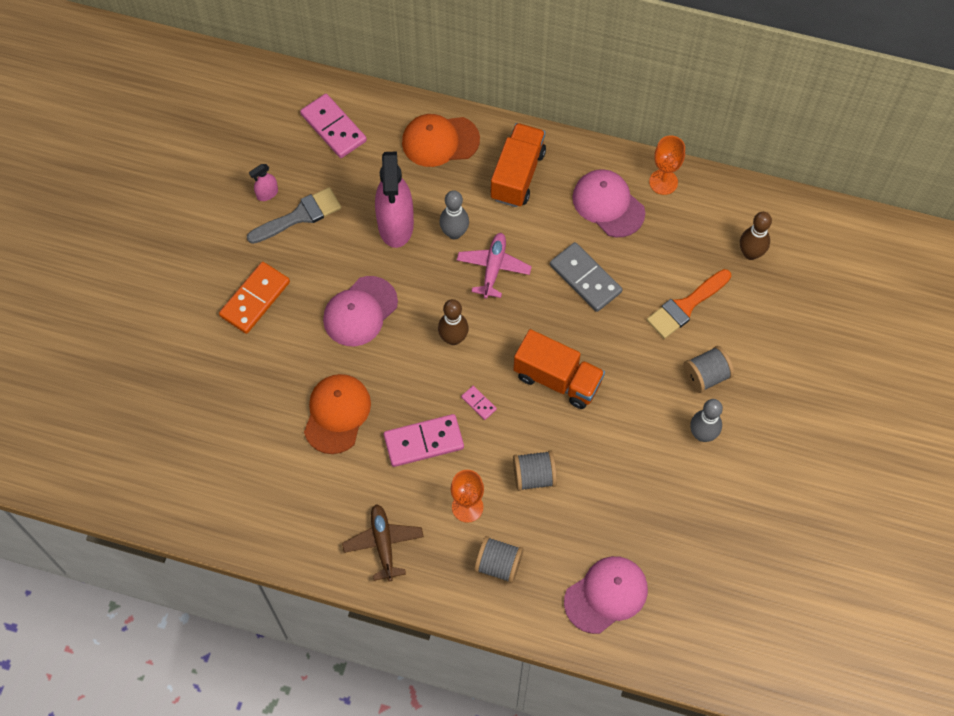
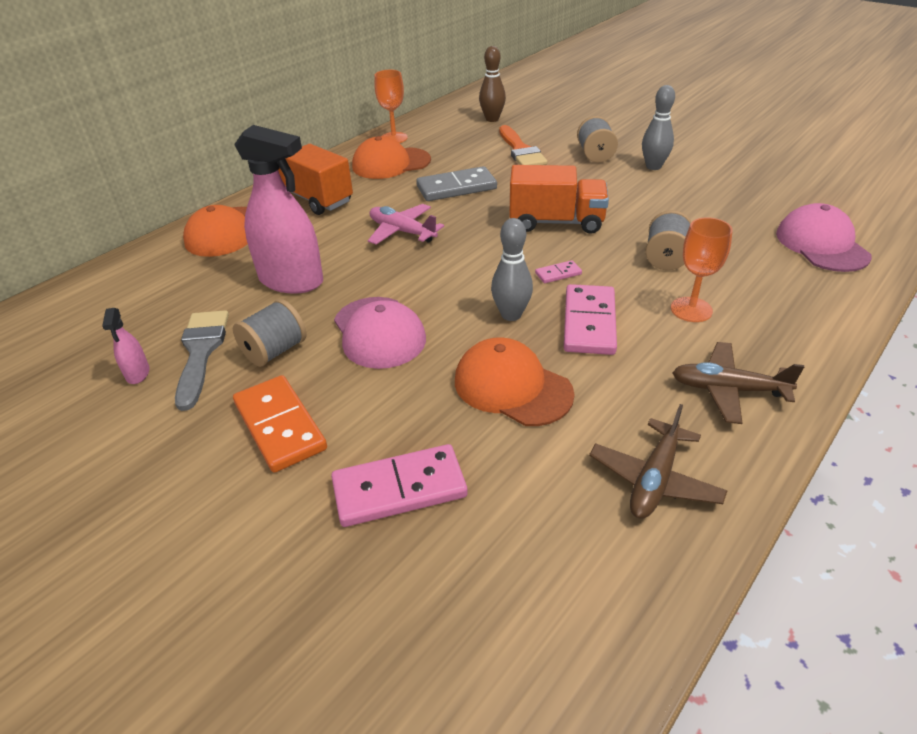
camera: 65 degrees left, 25 degrees down
(288, 514) = (654, 479): none -> brown plane
(333, 128) = (119, 297): pink domino -> pink domino (399, 489)
(453, 338) = (466, 273): brown bowling pin -> none
(454, 233) = (340, 246): grey bowling pin -> grey bowling pin (511, 315)
(498, 564) = (774, 304): grey spool -> grey spool (275, 351)
(557, 379) = (556, 222): orange truck -> orange truck turned 45 degrees clockwise
(608, 204) = (391, 163): pink cap -> orange cap

